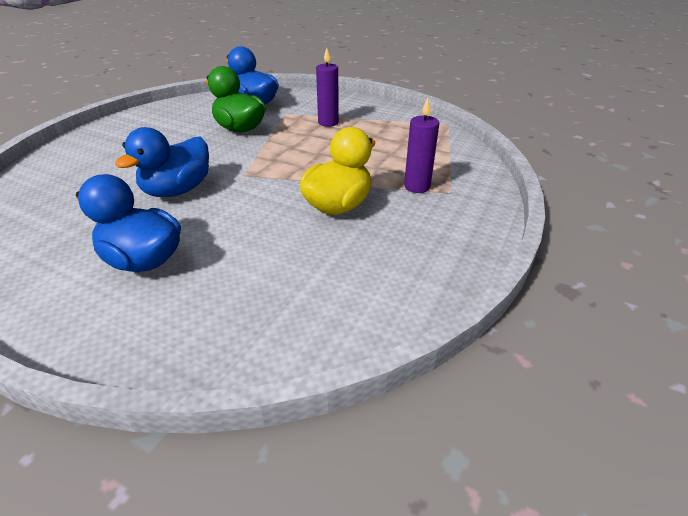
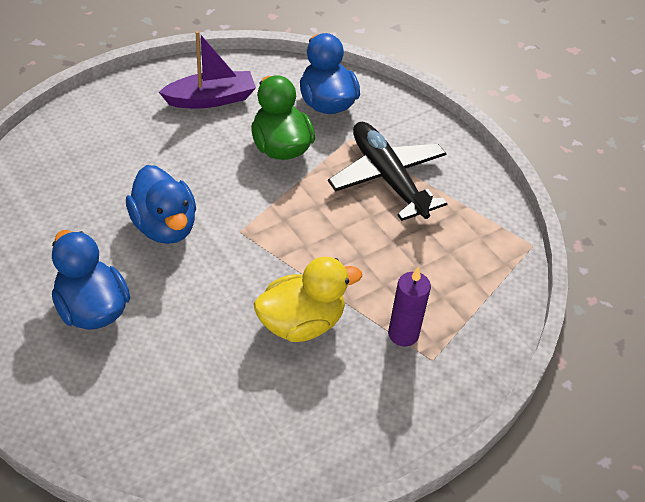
camera: 25 degrees right, 10 degrees up
(167, 121) = (211, 99): none -> purple boat
(177, 190) = (164, 226): blue duck -> blue duck turned 90 degrees counterclockwise
(328, 122) = (388, 178): purple candle -> black plane

